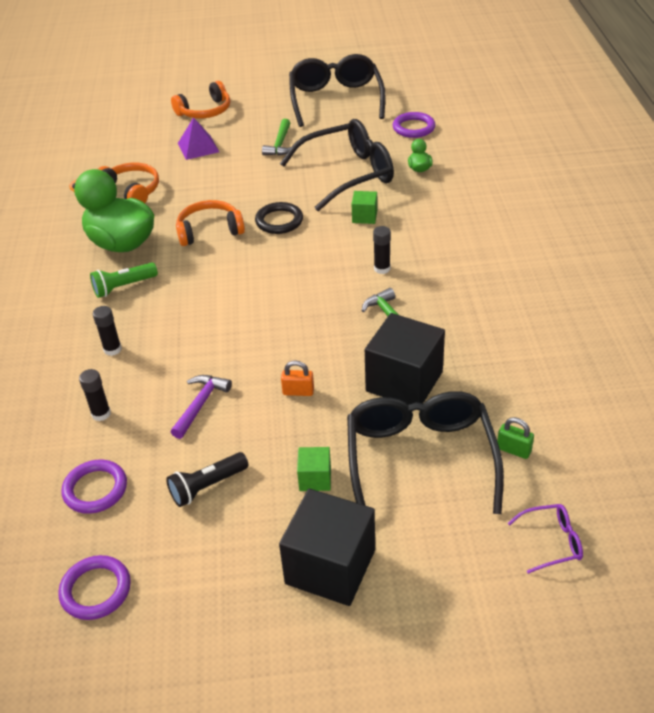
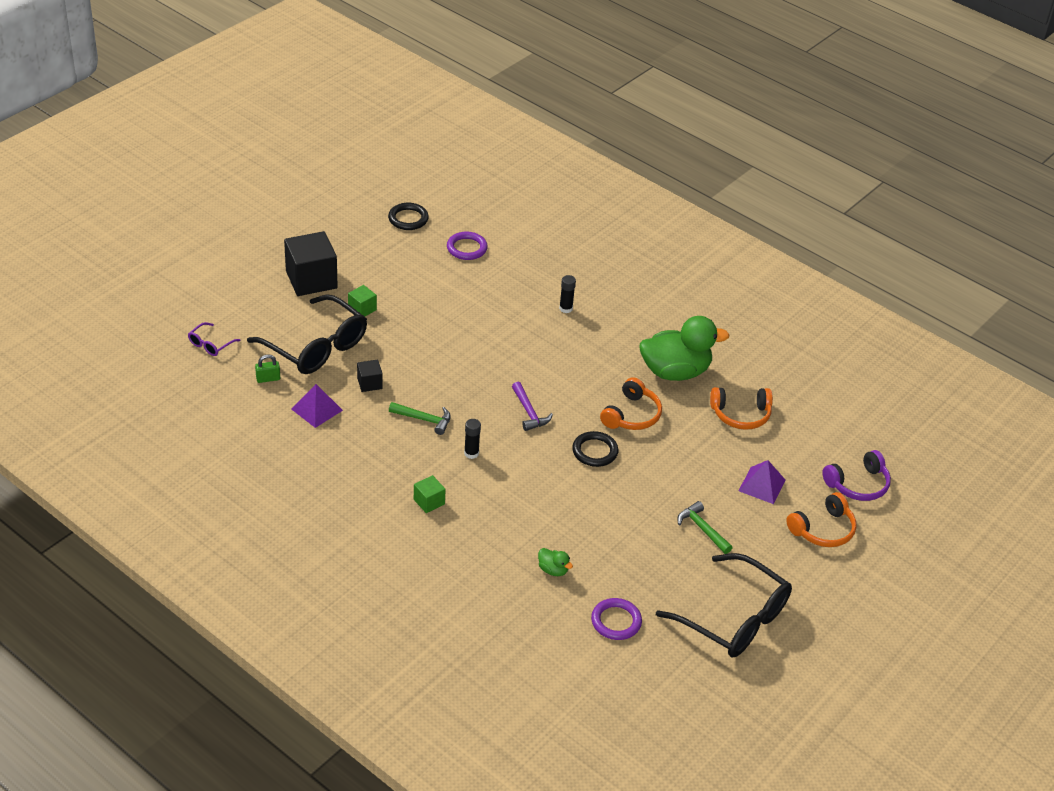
camera: 130 degrees right, 0 degrees up
(96, 590) = (408, 219): purple ring -> black ring
(101, 414) = (517, 277): black glue stick -> none
(123, 287) = (622, 345): green flashlight -> none
(138, 120) = (858, 484): none -> purple headphones
(200, 404) = (471, 309): purple hammer -> purple hammer (529, 412)
(205, 111) = (823, 529): orange headphones -> orange headphones turned 135 degrees counterclockwise
(207, 486) = (413, 277): black flashlight -> none
(298, 391) = (425, 344): orange padlock -> none
(348, 174) = (603, 528): black glasses -> none
(364, 216) = (537, 492): green cube -> green cube (429, 502)
(404, 381) = (369, 383): black cube -> black cube, size x0.48
(489, 384) = (317, 409): none -> purple pyramid

